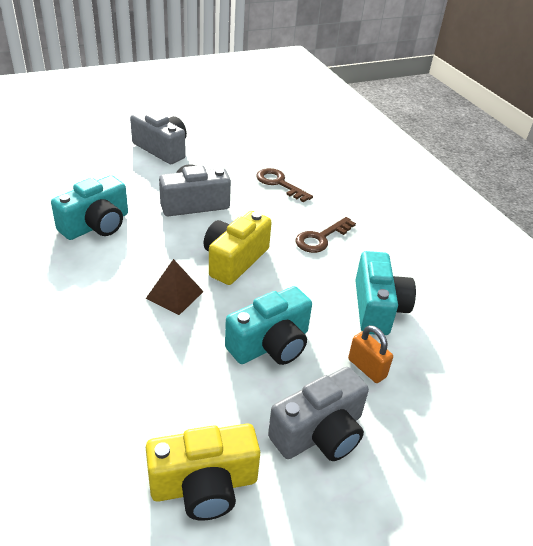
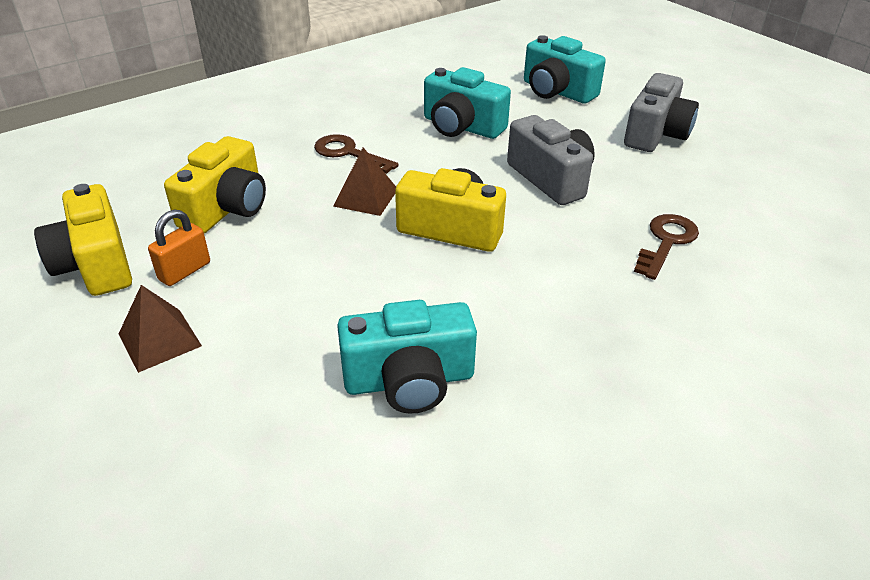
camera: 80 degrees right, 0 degrees up
(151, 383) = (226, 208): none -> yellow camera
(271, 344) = (301, 281): turquoise camera -> turquoise camera (557, 91)
(320, 433) = (160, 340): grey camera -> brown pyramid
(321, 238) = (552, 302): brown key -> brown key (349, 154)
(367, 368) = (276, 376): orange padlock -> orange padlock (184, 271)

